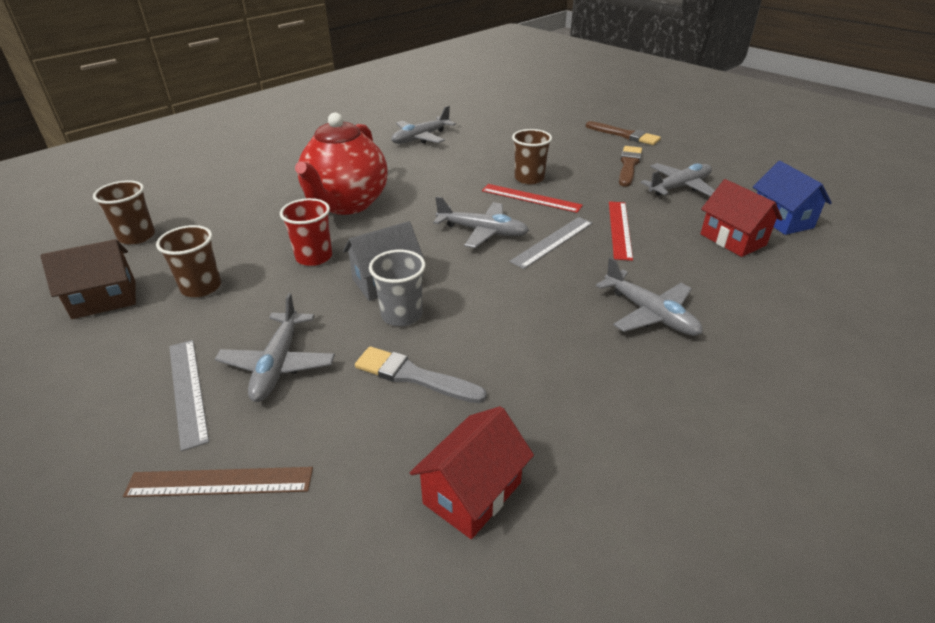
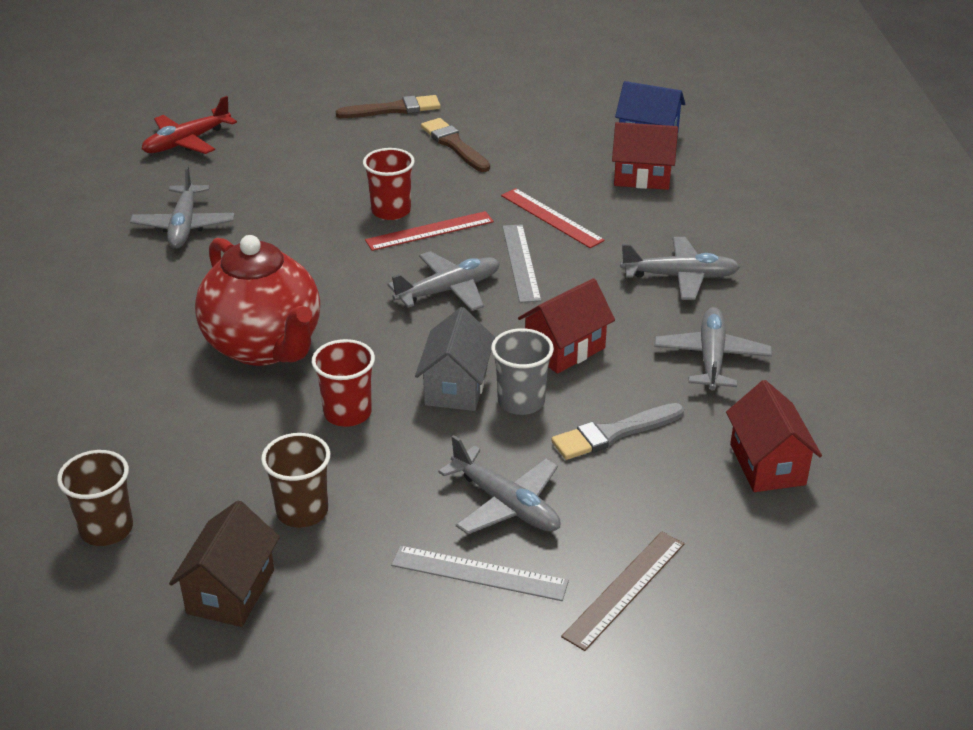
camera: 50 degrees left, 0 degrees up
(485, 304) = (565, 349): none -> red house
(491, 107) = (187, 142): none -> red plane
(529, 178) = (391, 211): brown cup -> red cup
(679, 187) = (531, 146): grey plane -> grey plane (711, 358)

